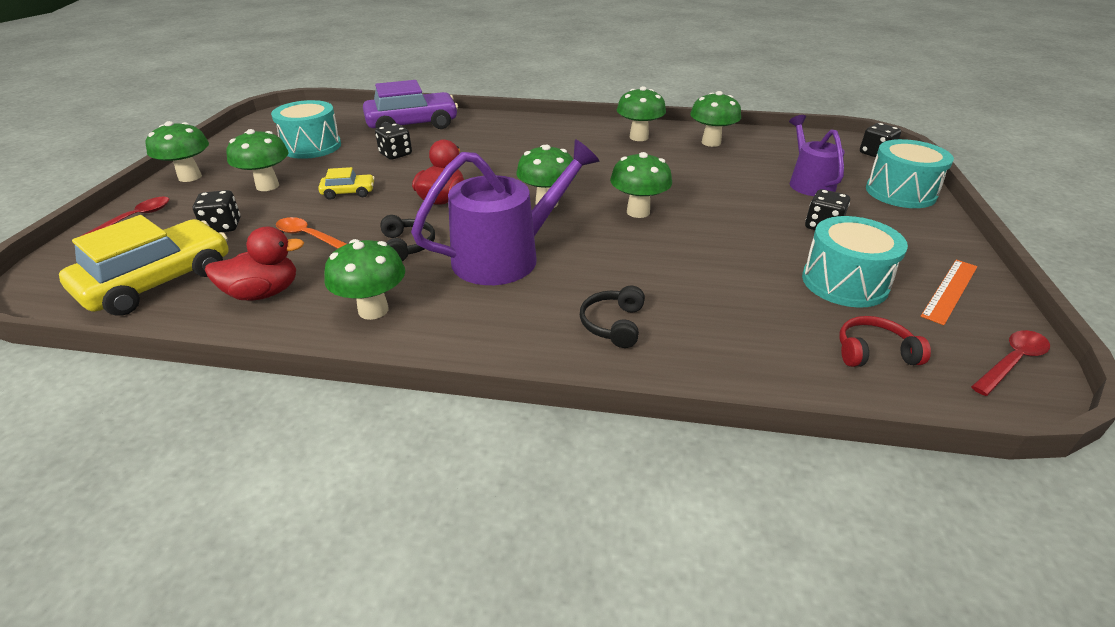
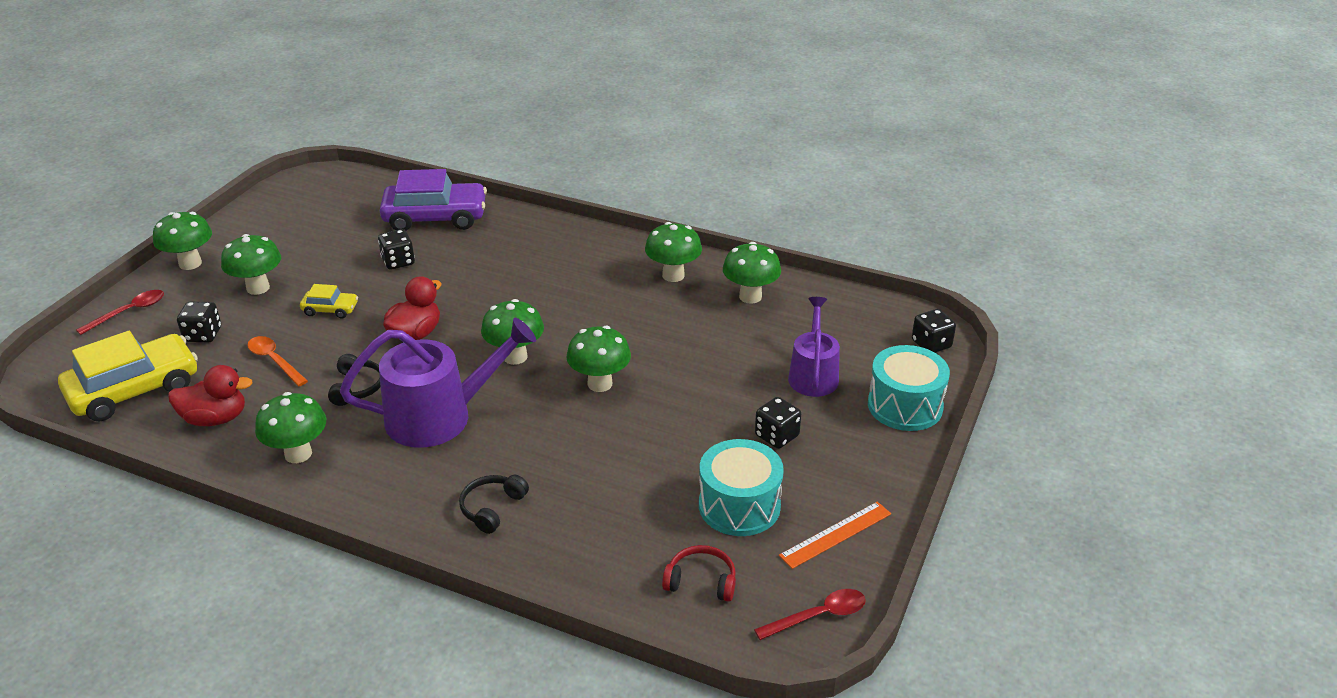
camera: 15 degrees right, 0 degrees up
(311, 146) = (318, 237): turquoise drum -> none

